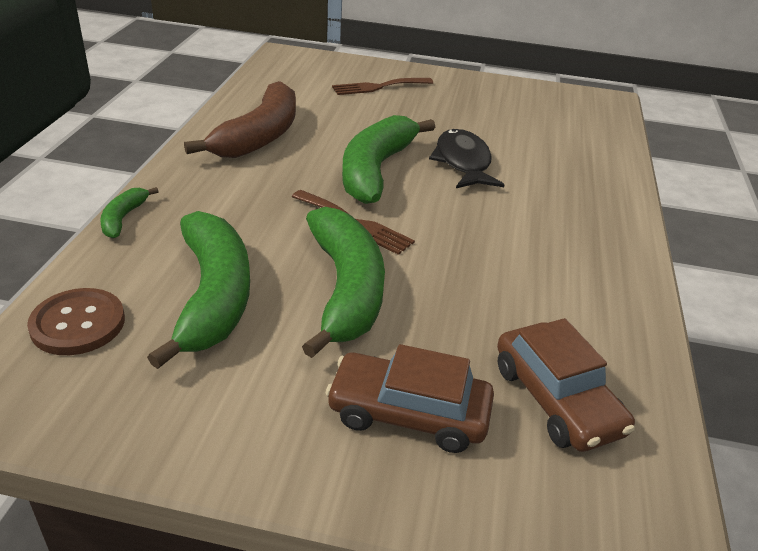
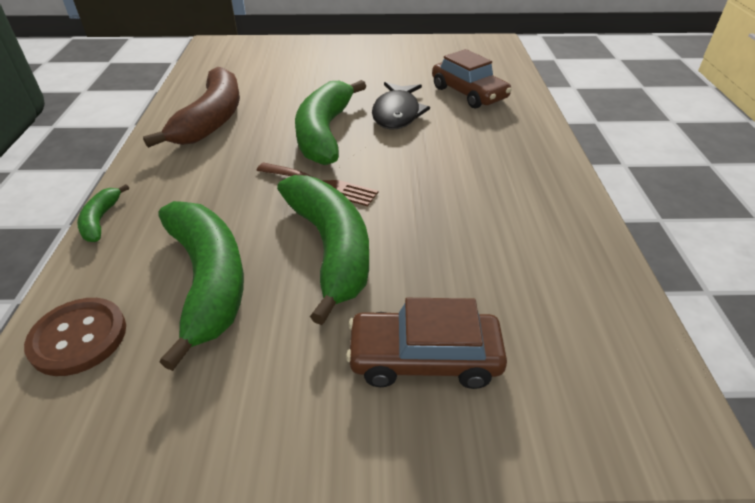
camera: 10 degrees left, 5 degrees up
(378, 87) = (304, 60): brown fork -> none
(463, 162) = (397, 113): black fish -> black fish turned 150 degrees counterclockwise
(556, 399) = (547, 314): brown car -> brown car (468, 93)

